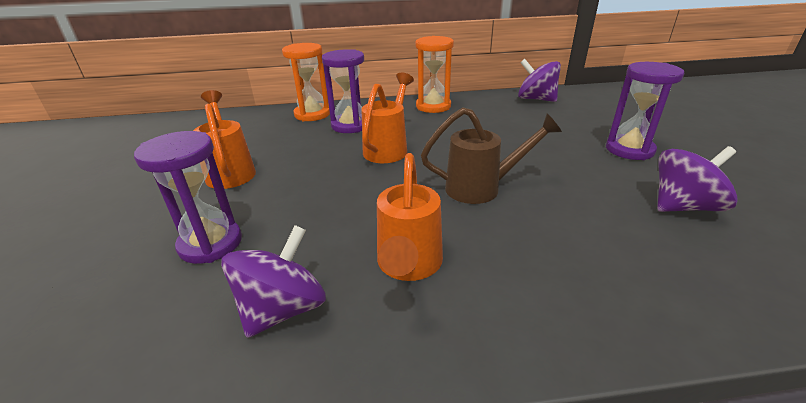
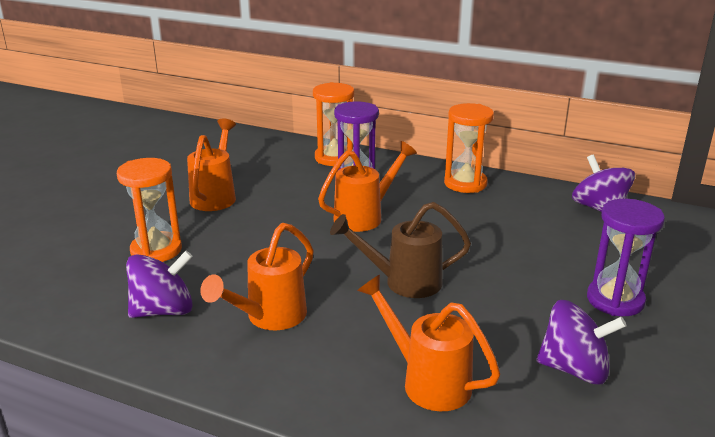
camera: 30 degrees right, 5 degrees down
(210, 243) = (156, 250): purple hourglass -> orange hourglass
(482, 188) = (403, 282): brown watering can -> brown watering can turned 150 degrees clockwise
(612, 264) = (427, 381): none -> orange watering can

